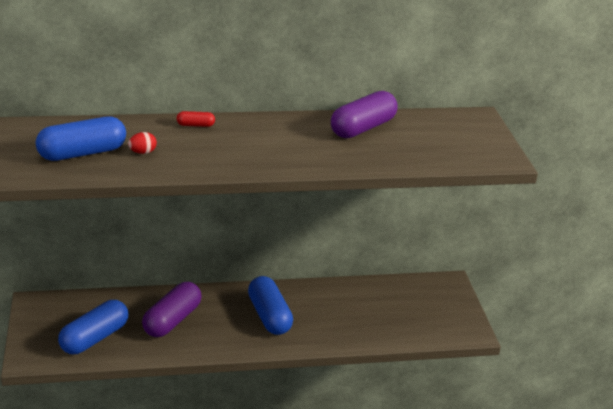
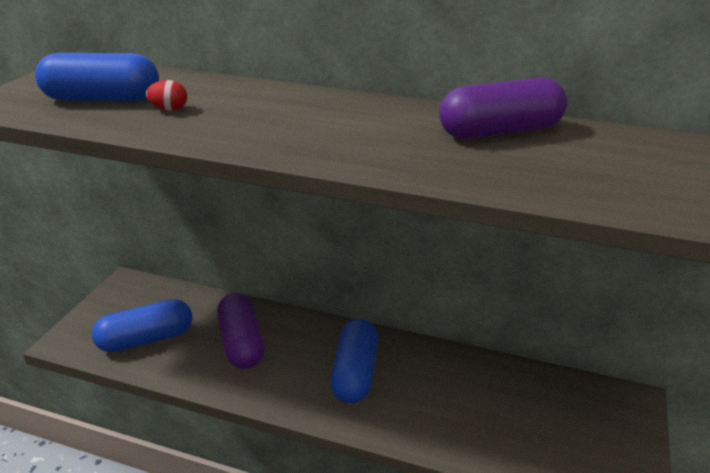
camera: 30 degrees right, 0 degrees up
(172, 320) = (241, 343): purple capsule -> purple capsule turned 75 degrees counterclockwise
(195, 125) = (271, 93): red capsule -> none

